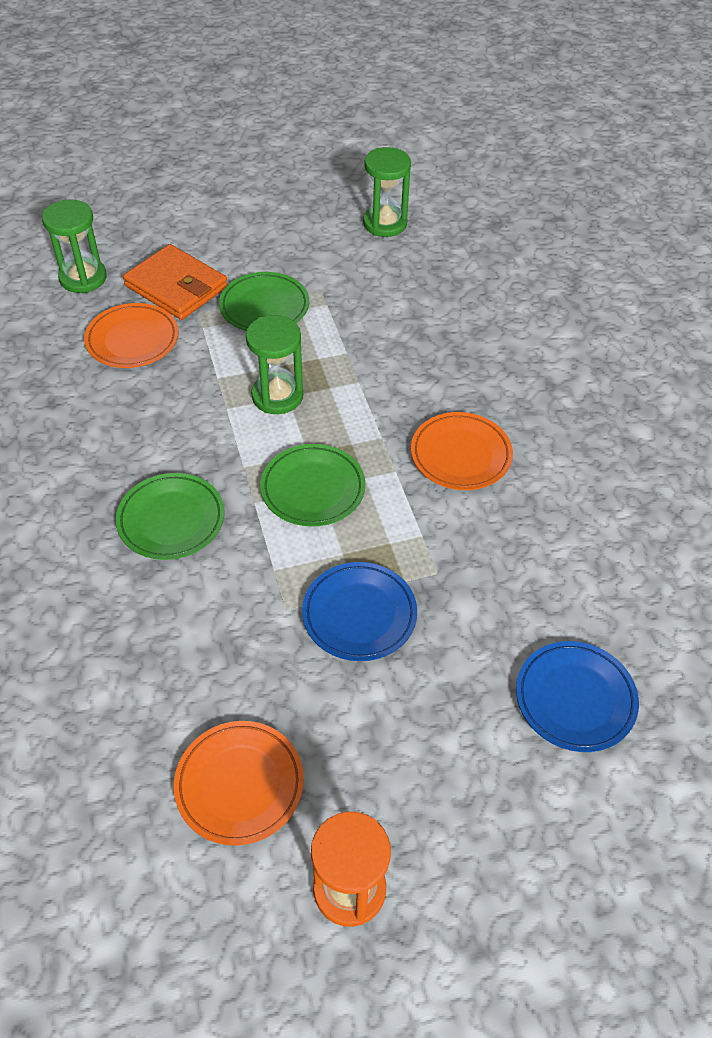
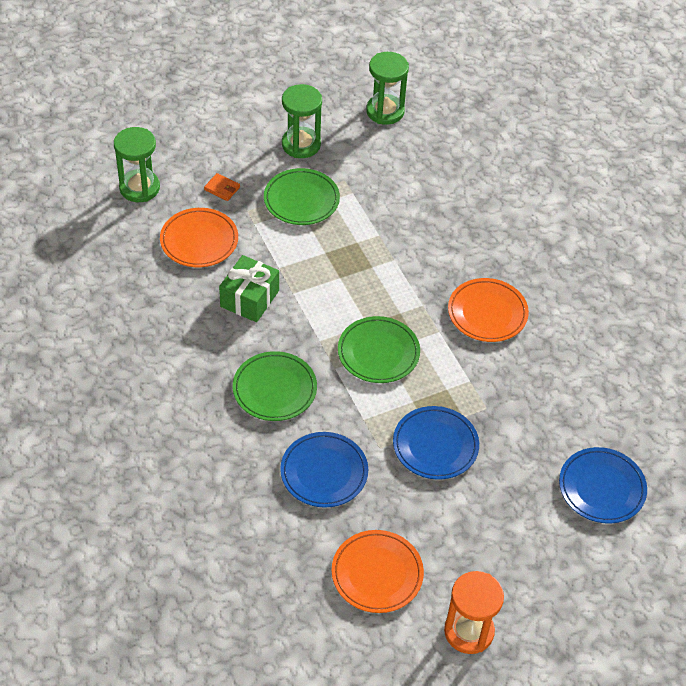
camera: 10 degrees left, 0 degrees up
(172, 409) = (249, 298): none -> green gift
(176, 287) = (222, 188): orange wallet -> orange wallet, size x0.41
(204, 633) = (324, 472): none -> blue plate
(277, 396) = (331, 278): green hourglass -> green hourglass (301, 144)

